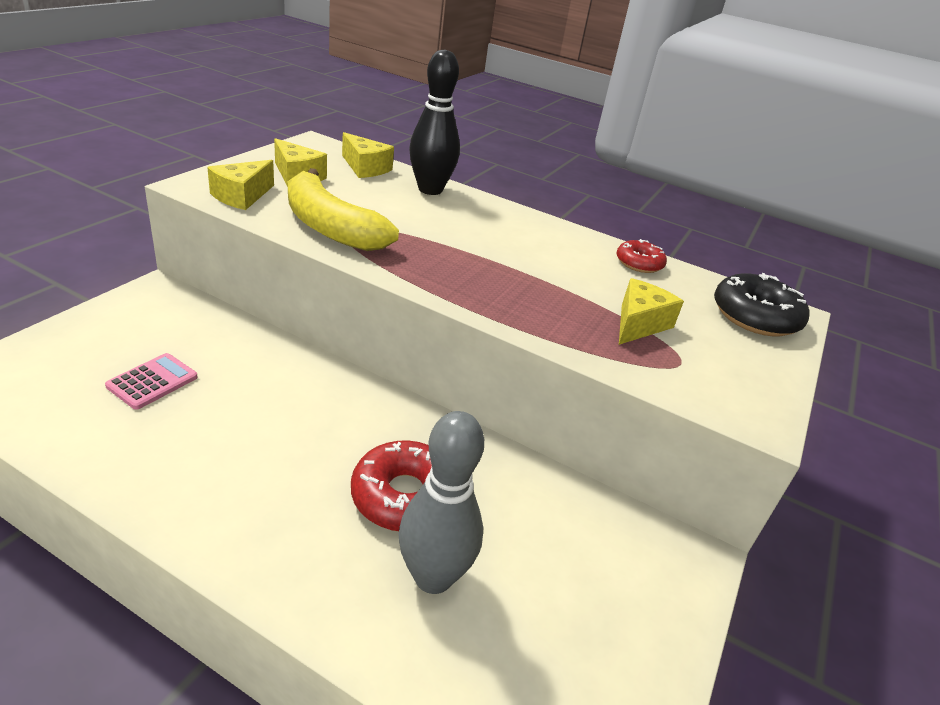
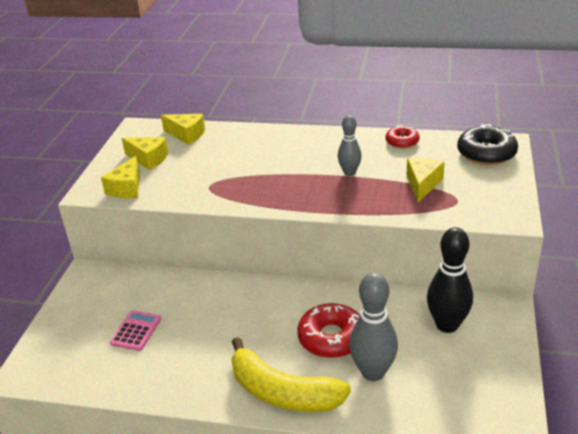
camera: 10 degrees left, 0 degrees up
(330, 227) = (200, 189): yellow banana -> yellow banana (283, 392)
(430, 190) = (240, 136): black bowling pin -> black bowling pin (447, 325)
(543, 275) = (349, 172): none -> grey bowling pin

